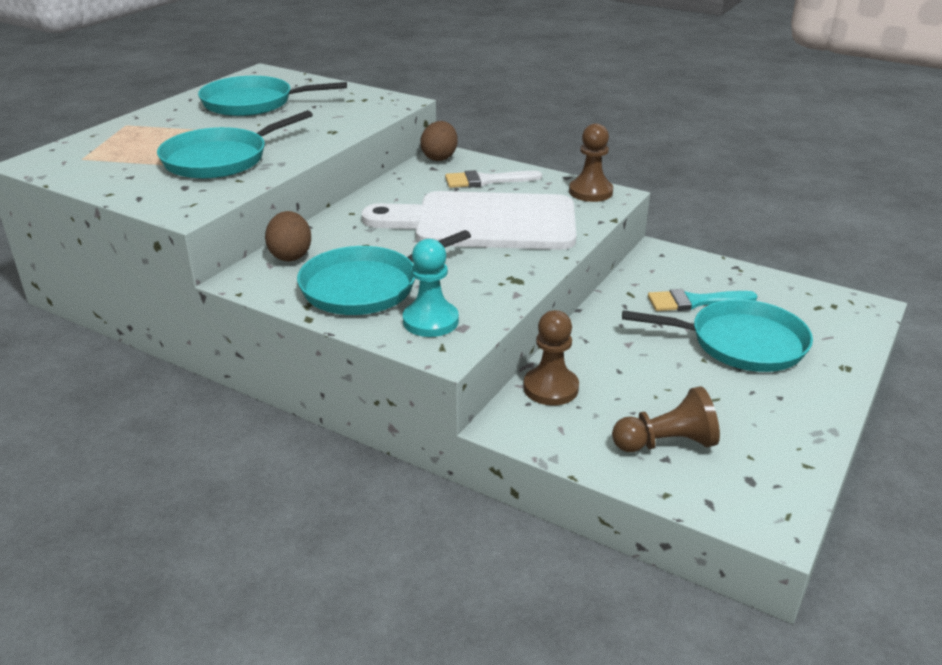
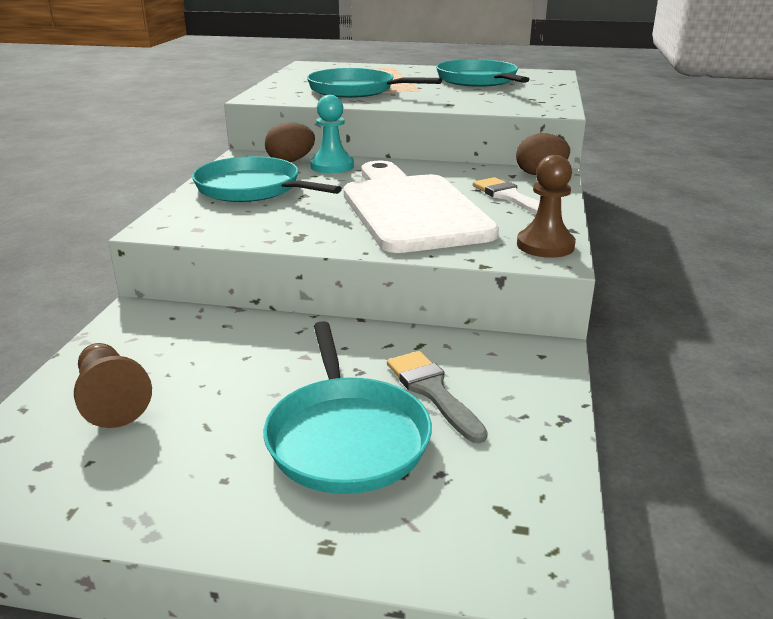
camera: 70 degrees right, 5 degrees down
(430, 321) = (203, 216): turquoise pawn -> turquoise pawn (332, 166)
(551, 388) = (200, 324): brown pawn -> none
(695, 302) = (432, 391): turquoise brush -> grey brush

